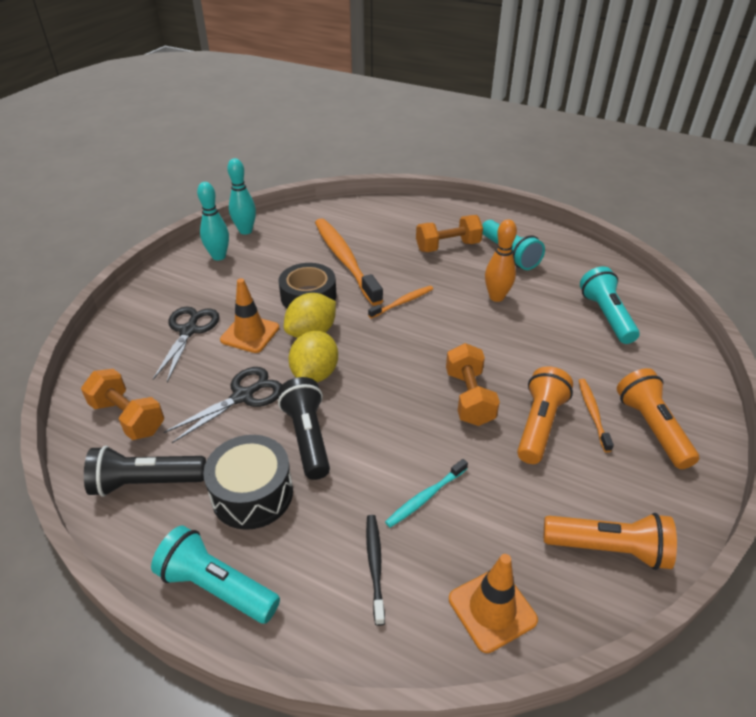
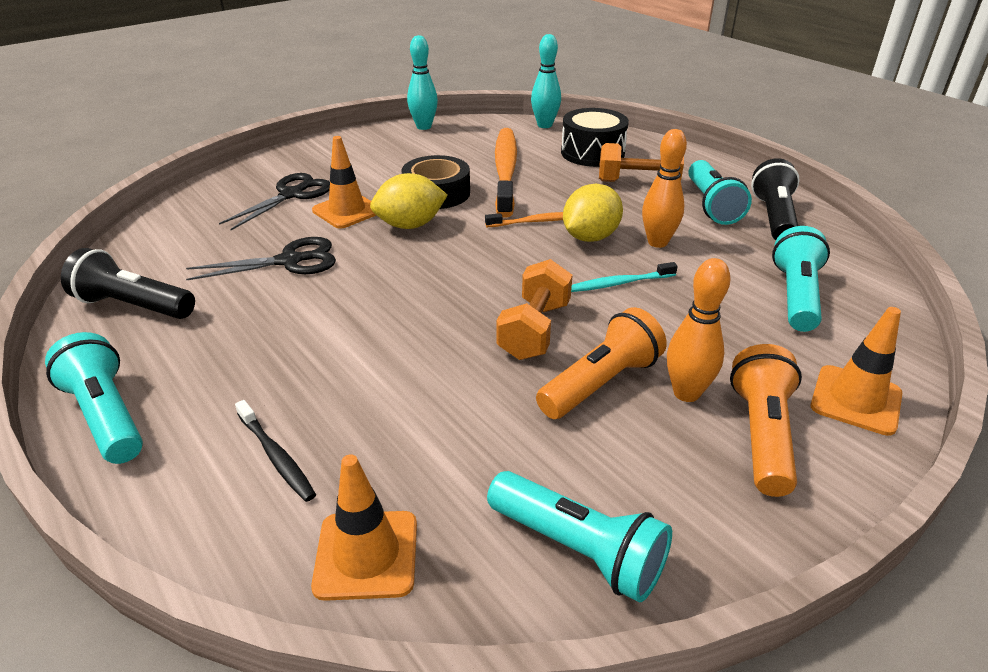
camera: 25 degrees right, 5 degrees down
(128, 417) = (170, 249): orange dumbbell -> none
(219, 256) = (378, 142): turquoise bowling pin -> turquoise bowling pin (544, 125)
(252, 494) = (217, 347): black drum -> black drum (592, 153)
(308, 437) = (319, 314): black flashlight -> black flashlight (774, 217)
(315, 374) = (379, 261): yellow lemon -> yellow lemon (590, 237)
(375, 565) = (276, 456): black toothbrush -> black toothbrush turned 120 degrees clockwise
(425, 497) = (393, 411): turquoise toothbrush -> turquoise toothbrush (620, 283)
(593, 413) = (686, 393): orange toothbrush -> orange bowling pin
(608, 549) = (578, 549): orange flashlight -> turquoise flashlight
(684, 384) = (856, 400): none -> orange traffic cone

